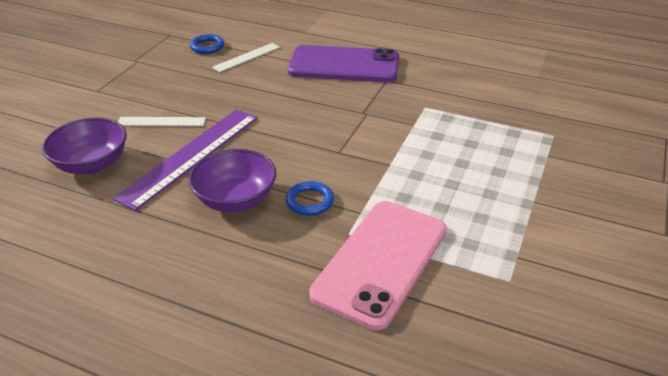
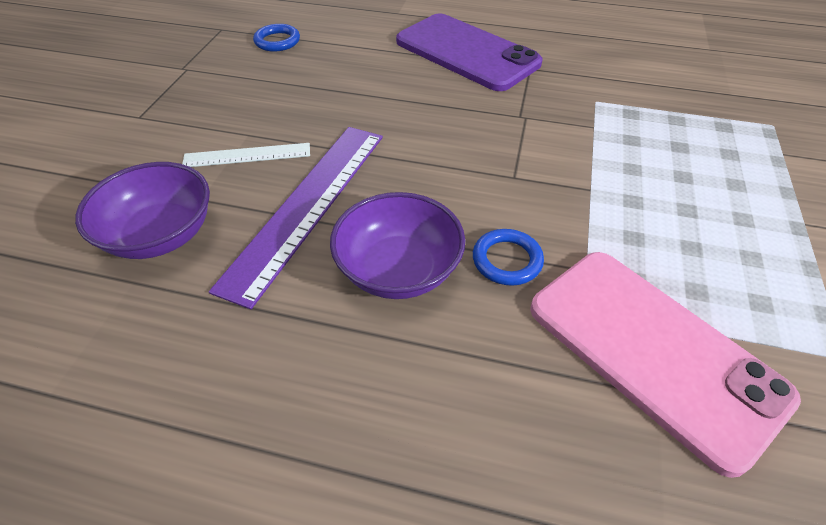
camera: 10 degrees left, 10 degrees up
(246, 57) = (335, 52): white ruler -> none
(344, 65) = (467, 52): purple phone -> purple phone turned 45 degrees clockwise
(381, 262) = (653, 351): pink phone -> pink phone turned 60 degrees counterclockwise

